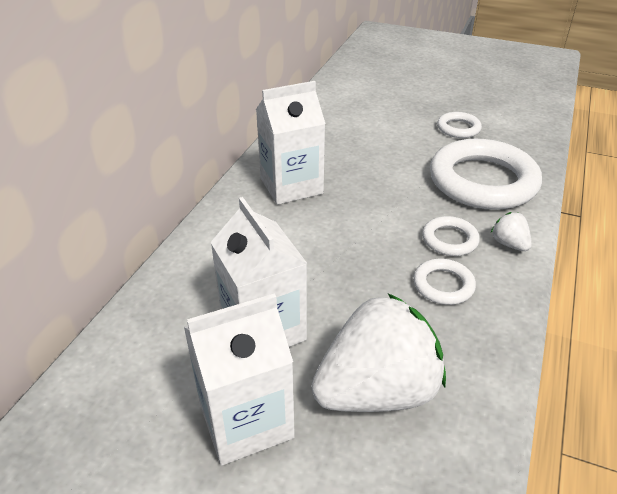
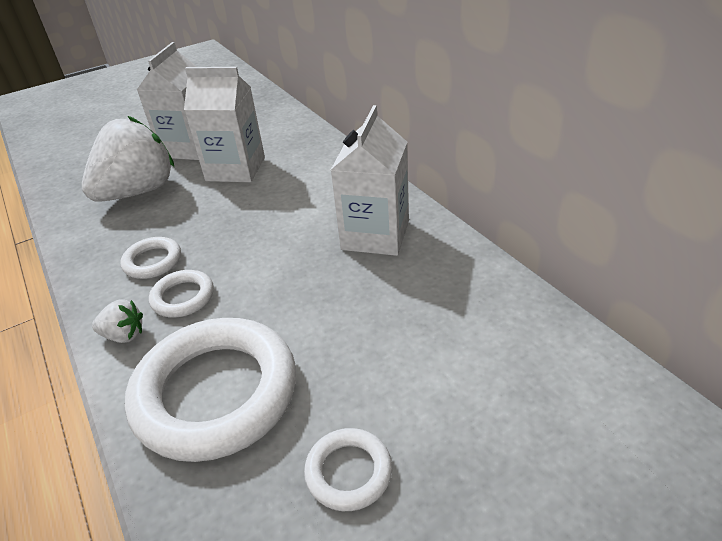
camera: 130 degrees right, 0 degrees up
(377, 391) = (138, 192): white strawberry -> white strawberry turned 150 degrees counterclockwise

